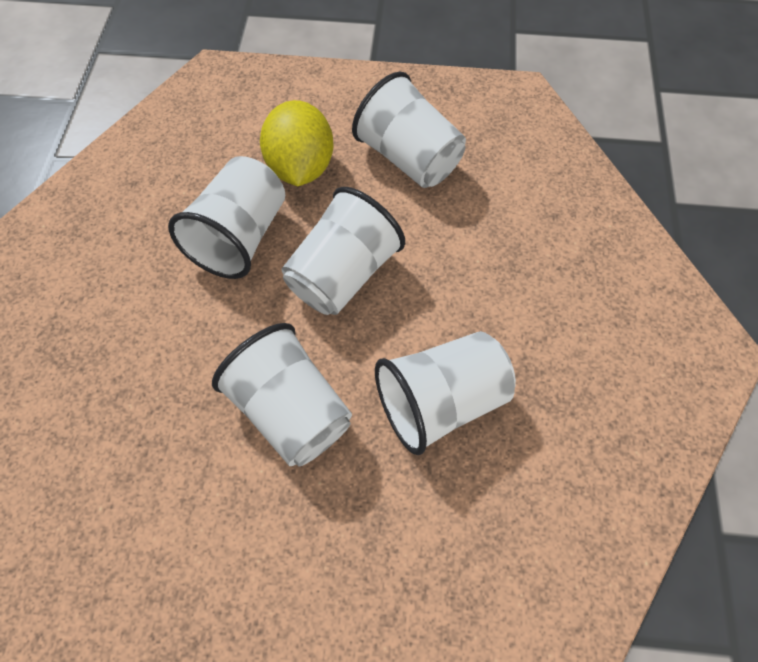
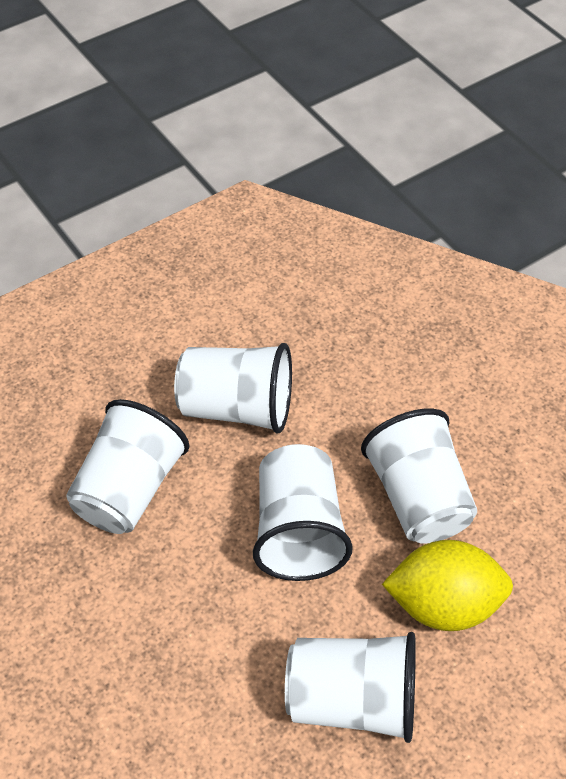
camera: 140 degrees right, 10 degrees down
(300, 167) = (444, 604): yellow lemon -> yellow lemon turned 45 degrees counterclockwise

